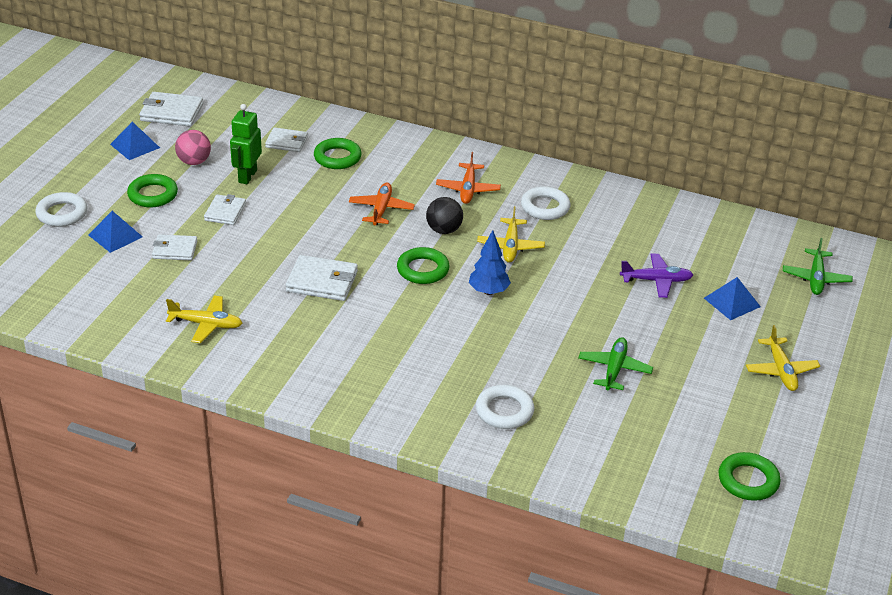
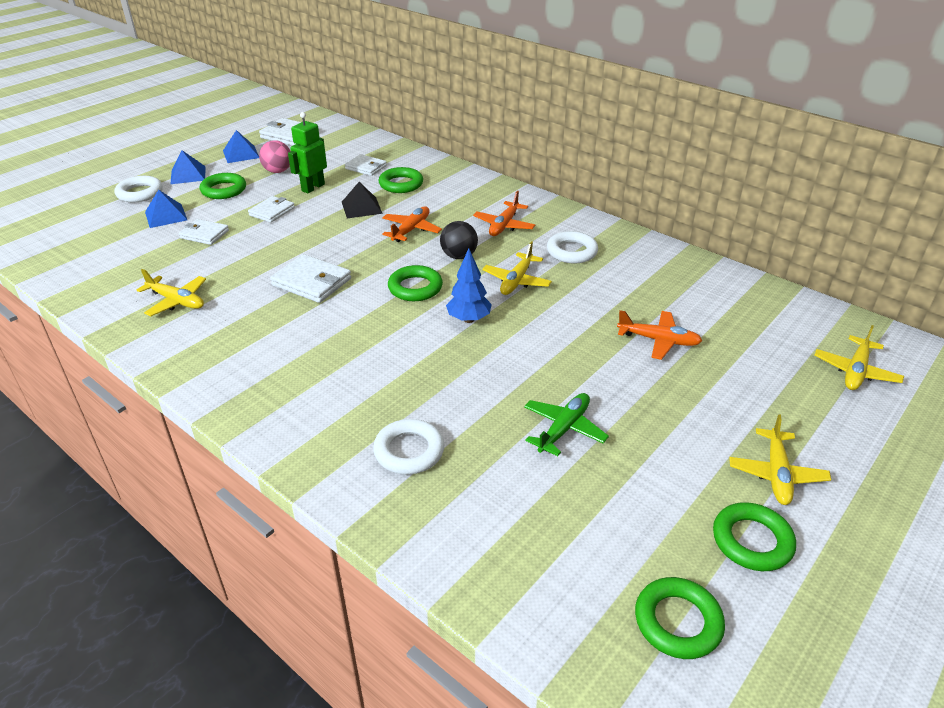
camera: 20 degrees right, 0 degrees up
(315, 192) = (361, 207): none -> black pyramid
(656, 281) = (659, 340): purple plane -> orange plane
(732, 302) = (740, 379): blue pyramid -> blue pyramid (188, 175)
(778, 420) = (752, 541): none -> green ring
(816, 278) = (855, 371): green plane -> yellow plane

